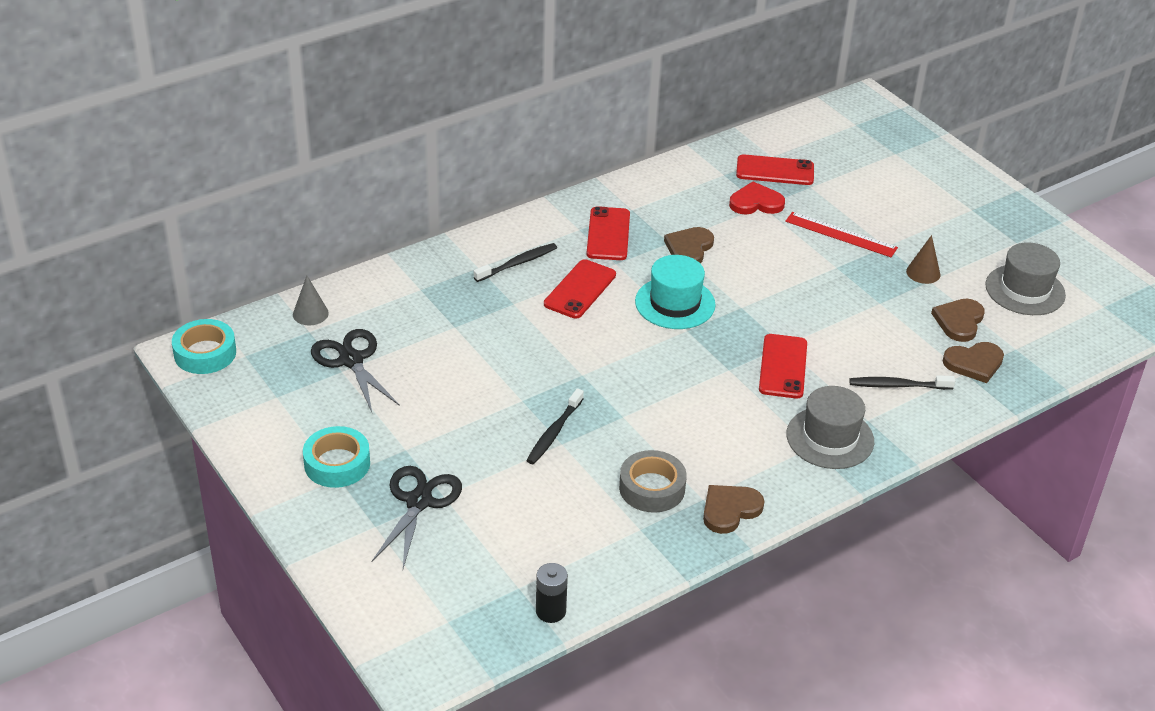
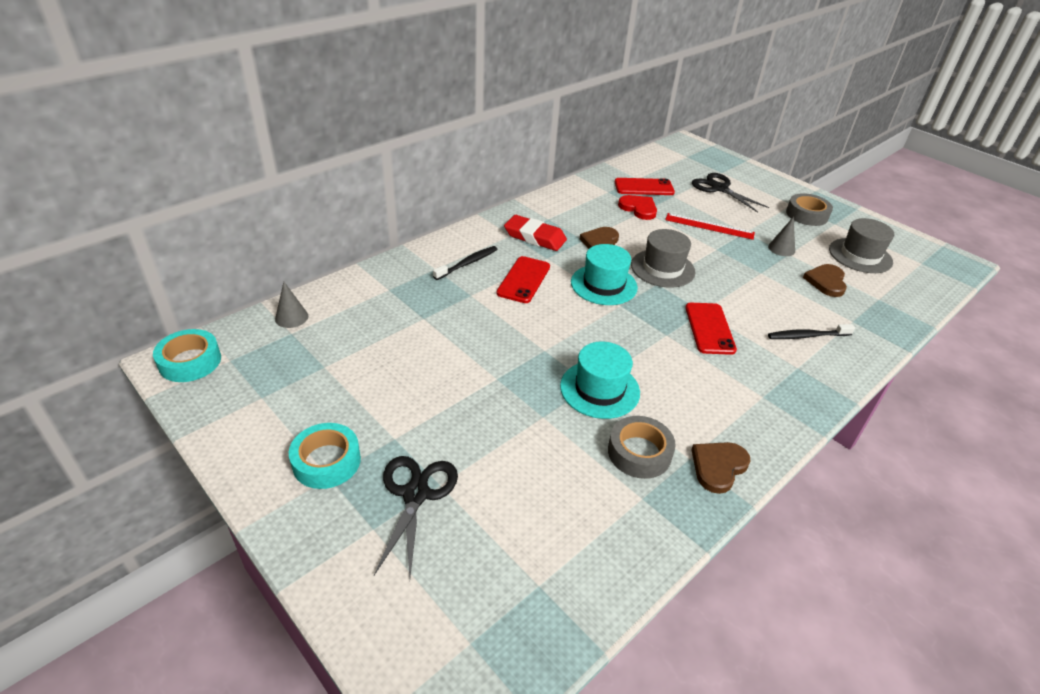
camera: 10 degrees left, 0 degrees up
(351, 360) = (332, 356): black scissors -> black scissors (719, 188)
(550, 611) = (580, 612): black battery -> none
(554, 432) = (533, 406): black toothbrush -> none
(608, 234) = (535, 237): red phone -> red eraser
(631, 422) = (599, 389): none -> turquoise hat
(756, 202) = (638, 208): red heart -> red heart turned 60 degrees clockwise
(830, 438) = (775, 387): grey hat -> grey hat (662, 268)
(923, 273) = (781, 248): brown cone -> grey cone
(974, 363) = (855, 313): brown heart -> none
(984, 226) = (807, 215): none -> grey tape

